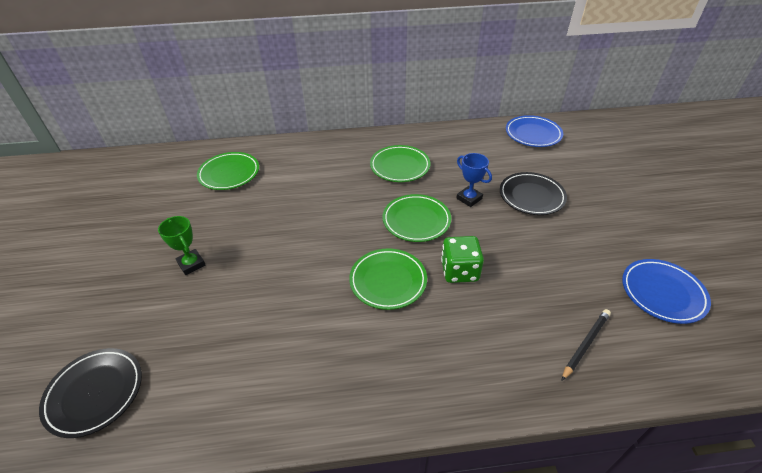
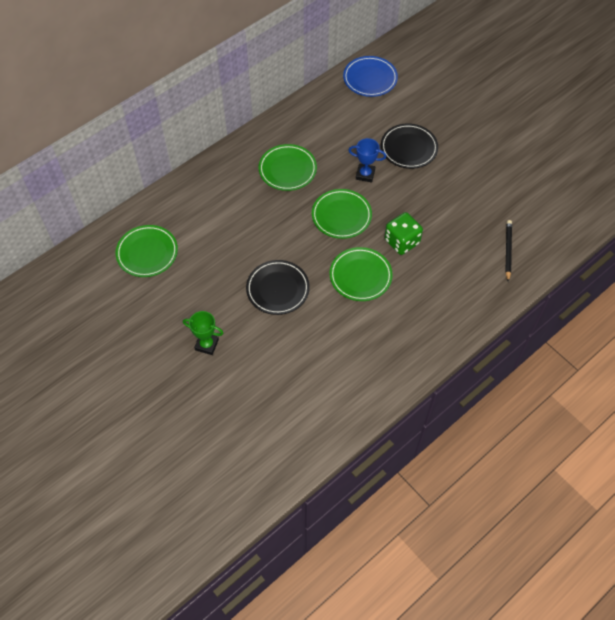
camera: 35 degrees left, 15 degrees up
(95, 393) = (242, 458): black plate -> black plate (277, 289)
(662, 293) = (533, 188): blue plate -> none

